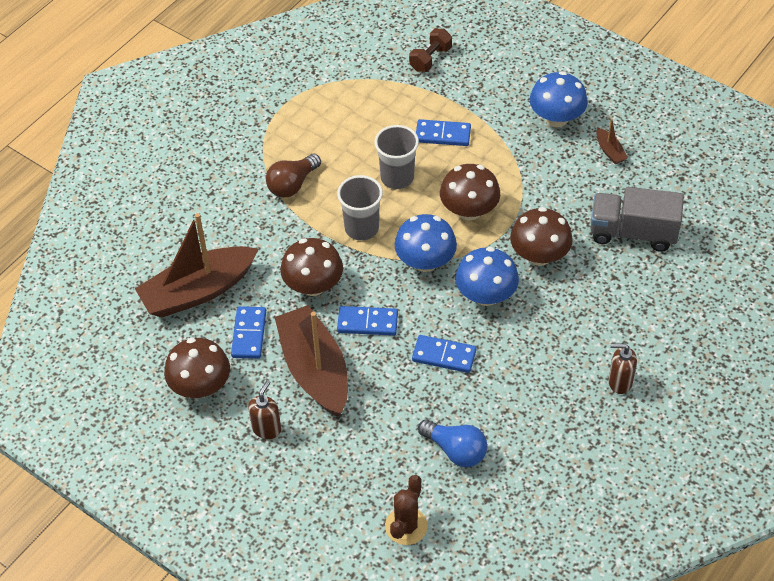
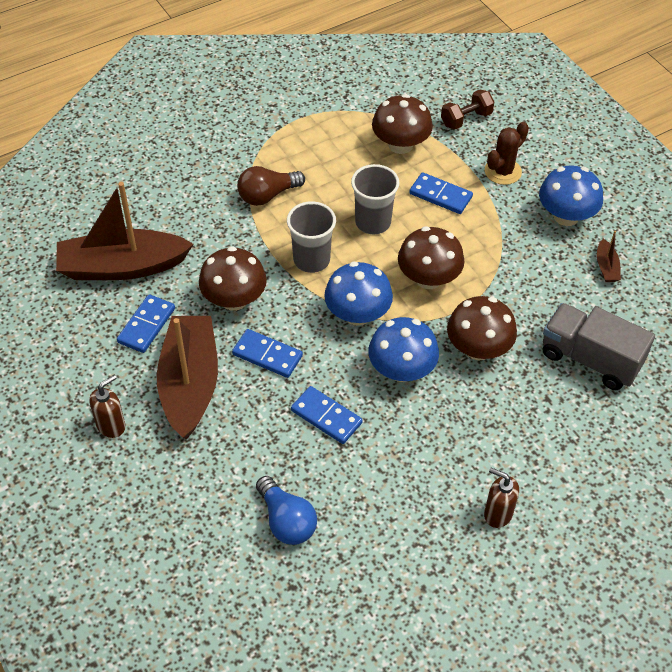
camera: 20 degrees right, 0 degrees up
(200, 386) = (73, 359): brown mushroom -> brown mushroom (400, 145)
(406, 526) = (193, 582): brown cactus -> brown cactus (503, 171)

